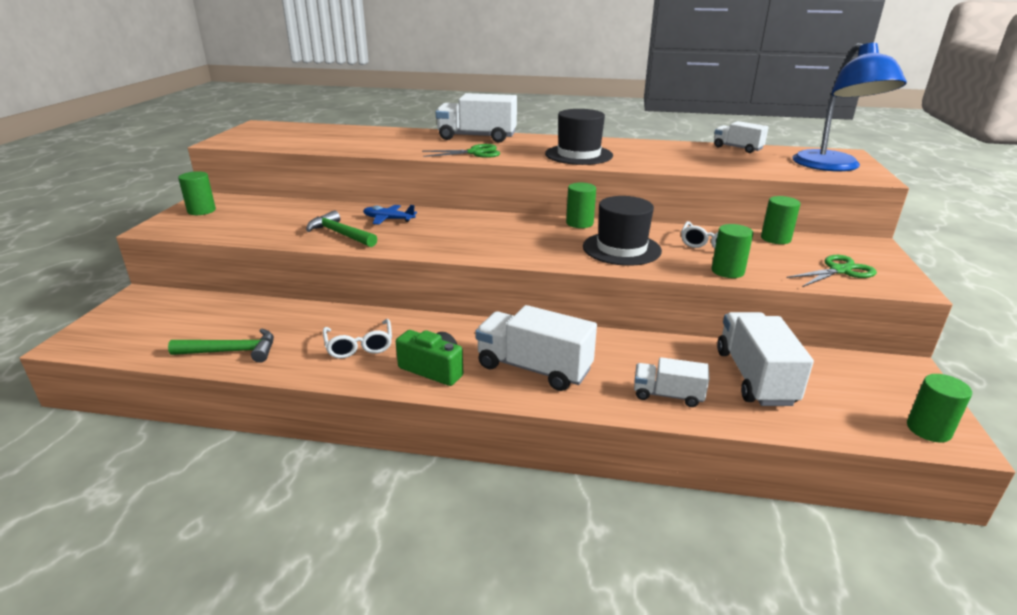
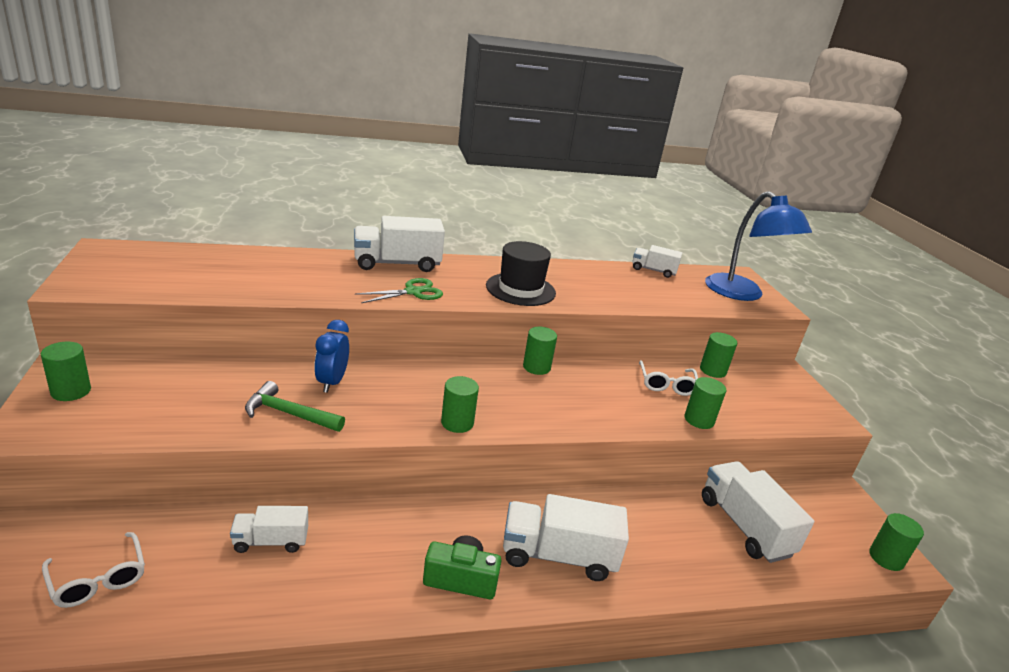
camera: 25 degrees left, 0 degrees up
(231, 351) = (207, 603): green hammer -> none
(359, 346) = (361, 561): white glasses -> white glasses (98, 579)
(388, 219) = (332, 382): blue plane -> blue clock
(474, 251) = (457, 423): none -> green cylinder
(621, 249) = (595, 400): black hat -> none
(668, 395) = (689, 564): white truck -> white truck (271, 541)
(839, 271) = (780, 407): green scissors -> none

